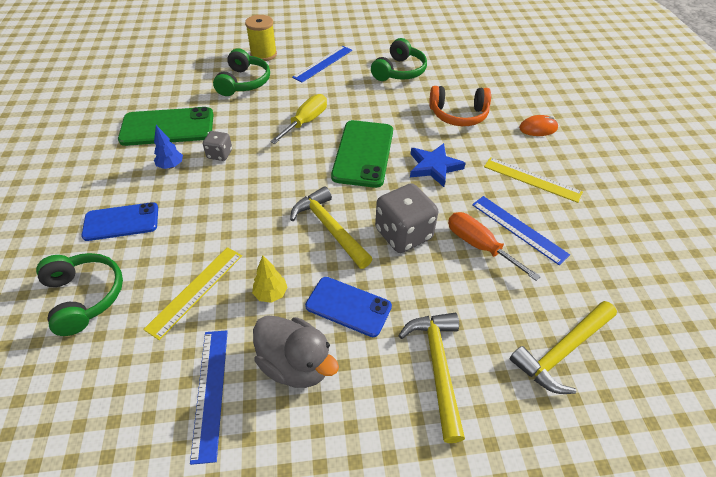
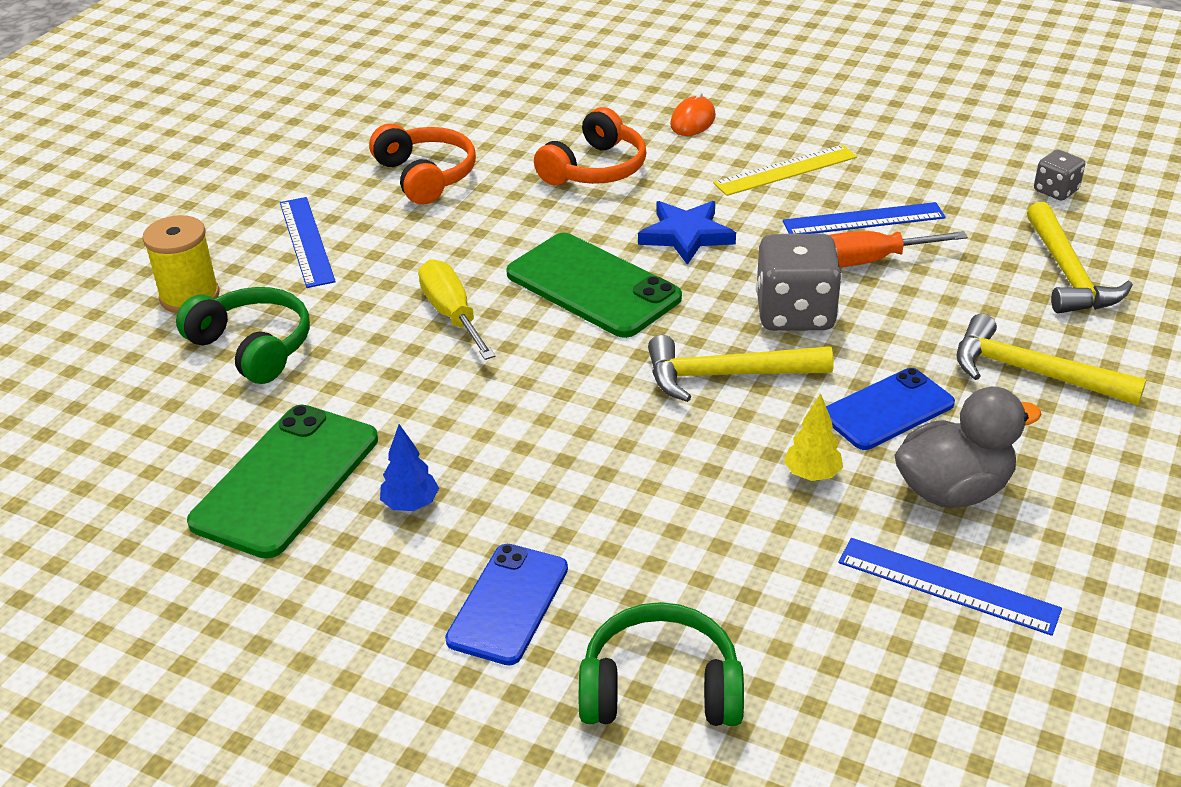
camera: 55 degrees left, 10 degrees down
(195, 291) = (746, 551): yellow ruler -> none
(219, 154) = (438, 436): grey dice -> grey dice (1055, 191)
(399, 71) = (425, 176): green headphones -> orange headphones

